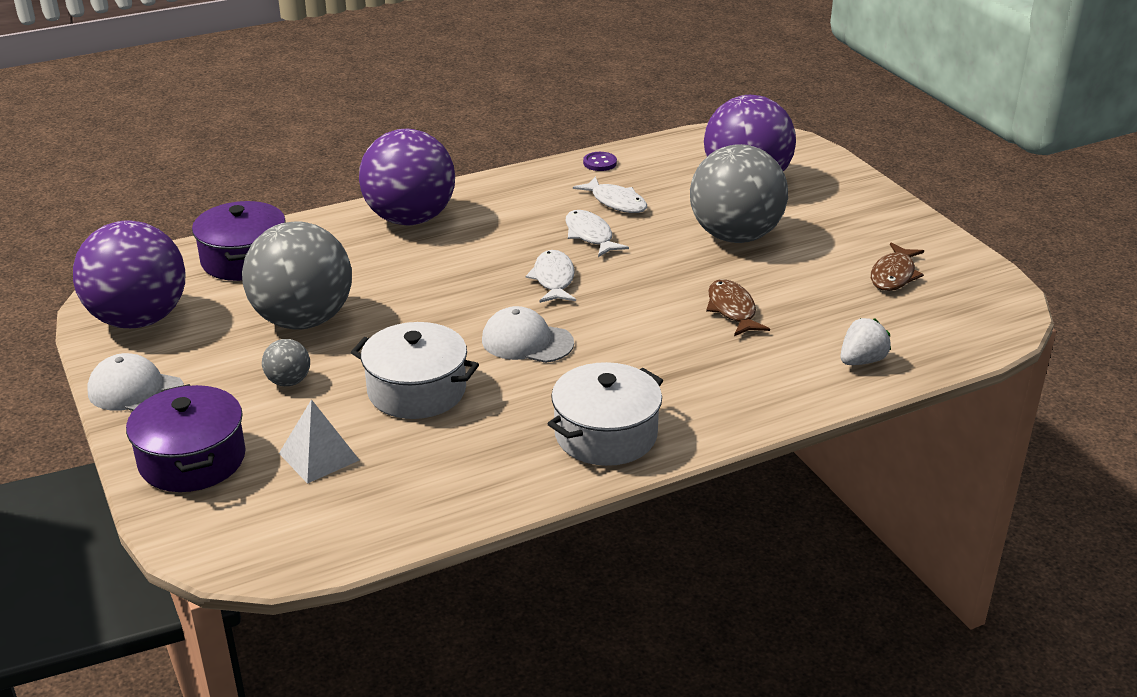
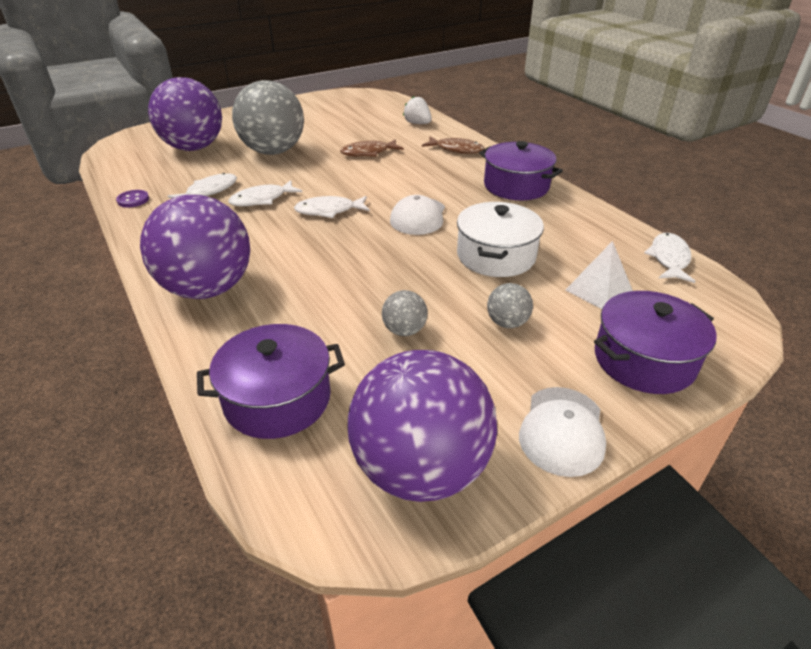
camera: 95 degrees left, 5 degrees up
(303, 320) = (404, 330): grey ball -> grey ball, size x0.42
(365, 537) = (669, 259): none -> white fish
(606, 434) = (516, 186): white pot -> purple pot
(894, 275) = (327, 114): brown fish -> brown fish (456, 149)

